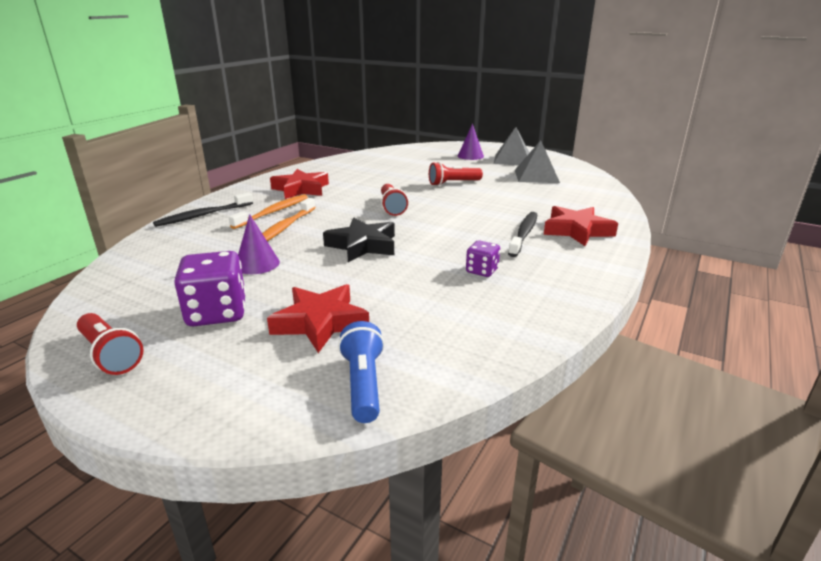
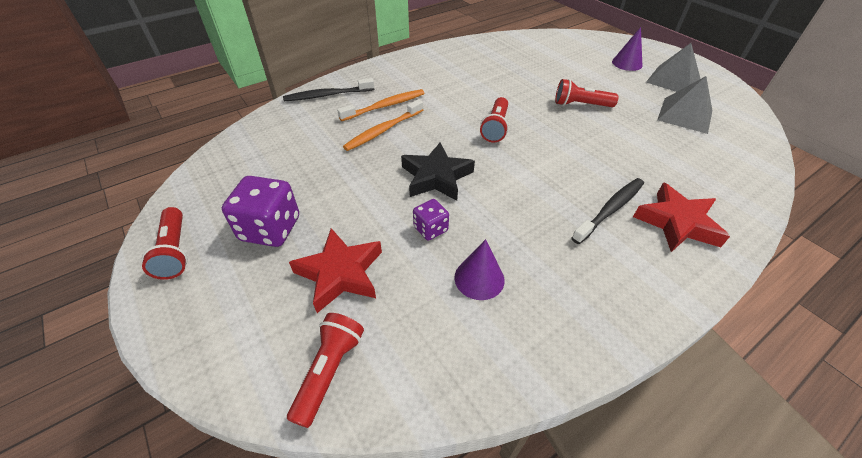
camera: 25 degrees right, 20 degrees up
(257, 264) = (334, 174): purple cone -> purple cone (479, 278)
(301, 189) = (427, 78): red star -> none
(363, 384) = (329, 371): blue flashlight -> red flashlight
(482, 271) = (529, 253): purple dice -> purple dice (430, 229)

